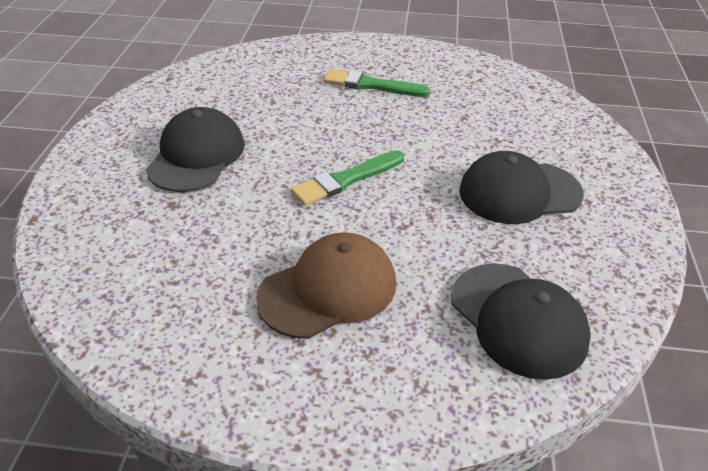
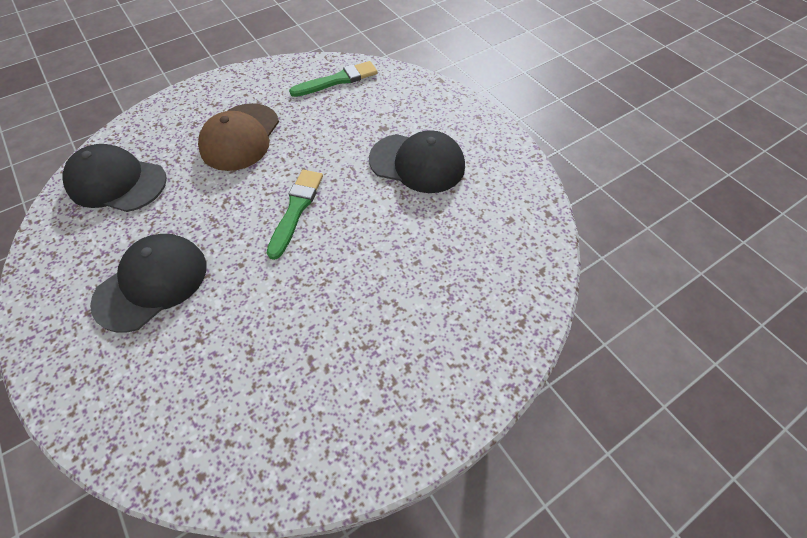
camera: 140 degrees right, 15 degrees up
(196, 156) = (417, 163): black cap -> black cap turned 45 degrees counterclockwise
(371, 85) = (376, 335): green brush -> green brush (337, 80)

